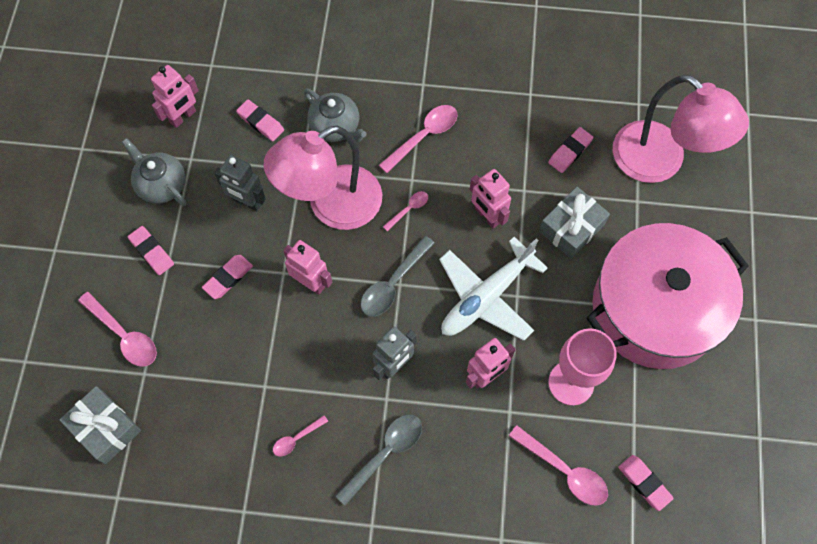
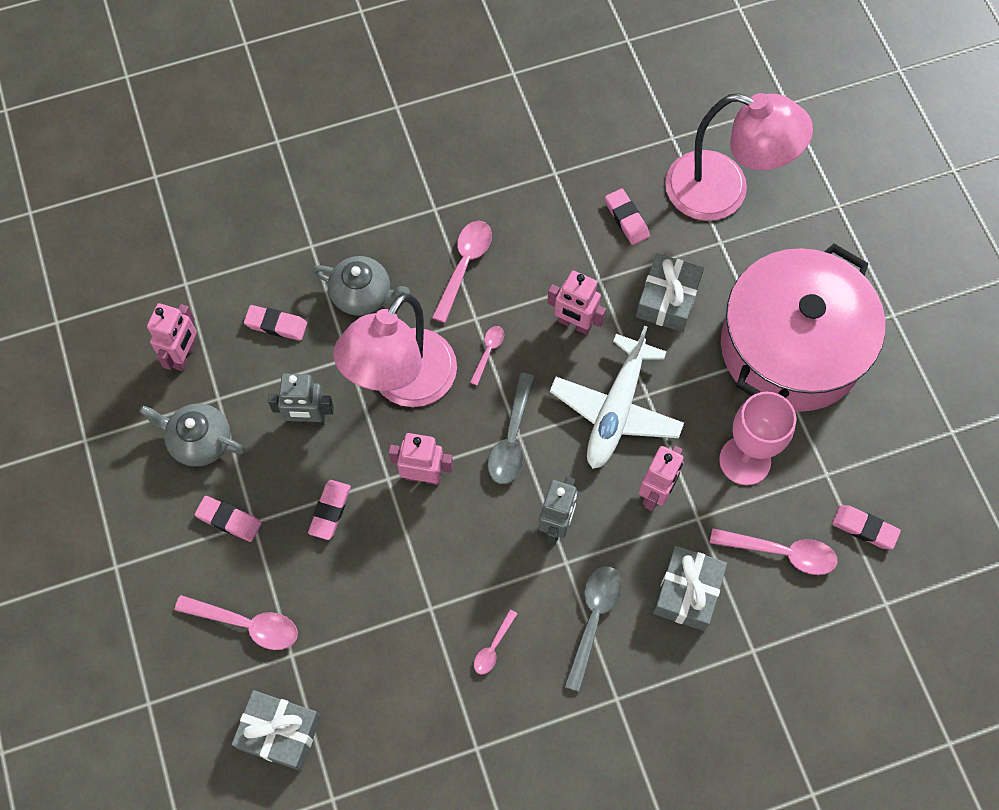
camera: 25 degrees left, 0 degrees up
(471, 467) = (687, 592): none -> grey gift
(570, 152) = (626, 219): pink eraser -> pink eraser turned 45 degrees counterclockwise

